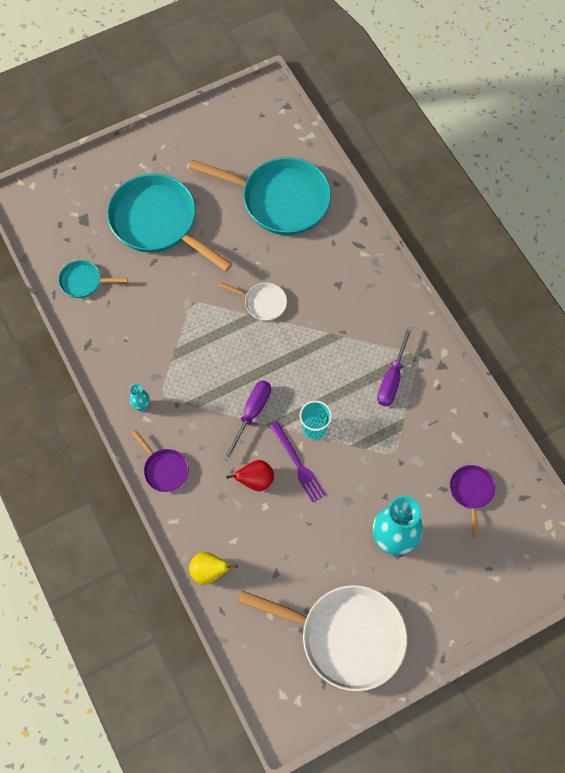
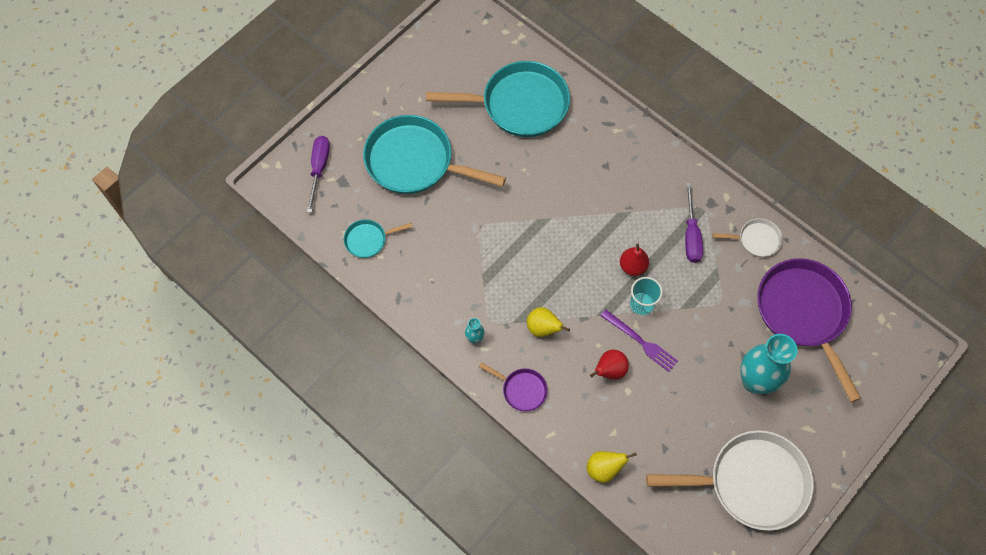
camera: 20 degrees left, 0 degrees up
(210, 419) = (543, 328): none -> yellow pear
(251, 414) = (579, 311): purple screwdriver -> purple screwdriver (319, 169)
(262, 303) = (544, 205): white pan -> white pan (756, 240)
(321, 389) = (632, 266): none -> red pear
(471, 492) = (803, 313): purple pan -> purple pan, size x2.16

